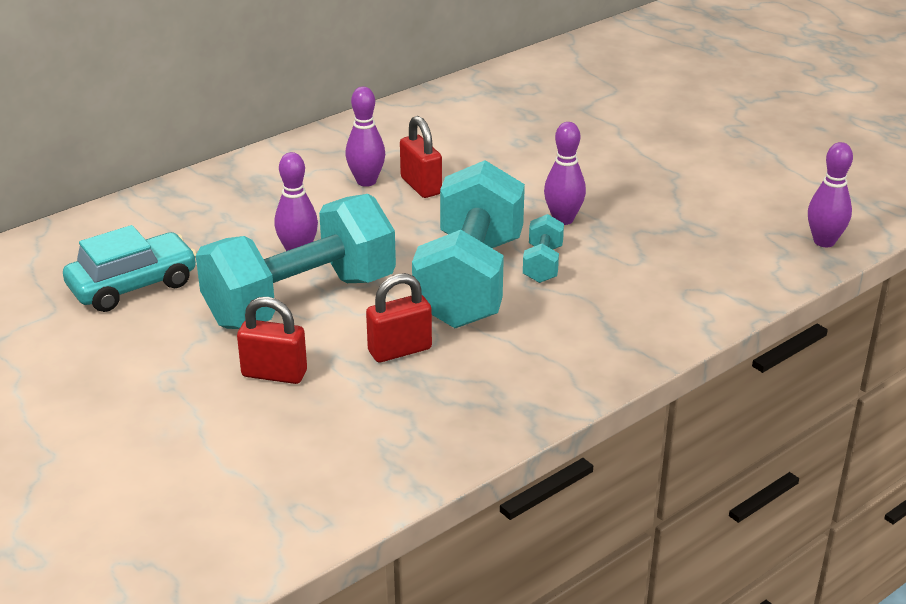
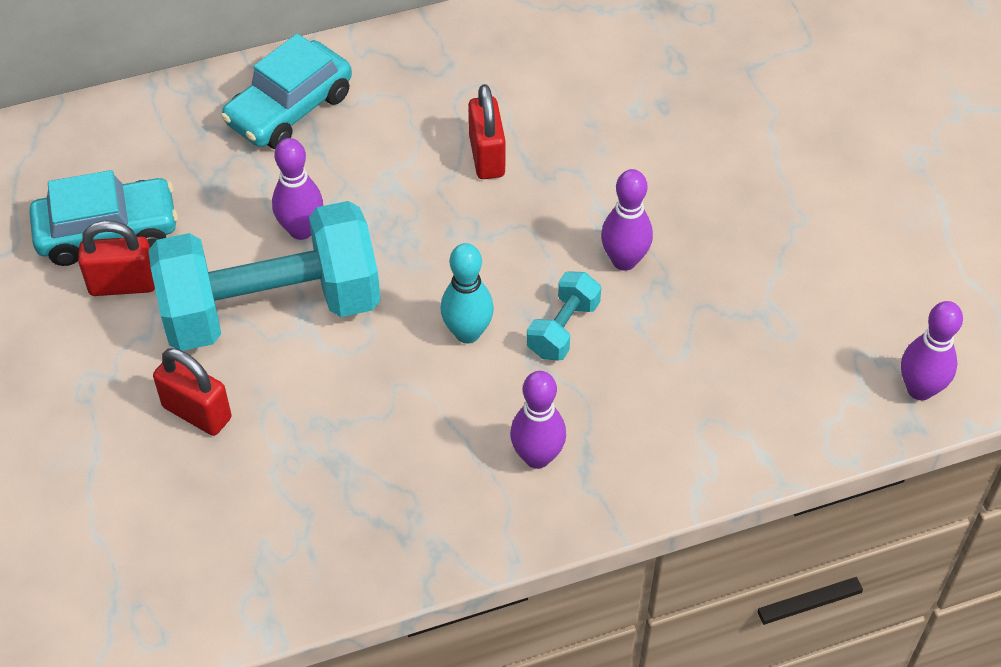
camera: 20 degrees right, 20 degrees up
(247, 190) = (289, 109): none -> turquoise car
(366, 181) = (428, 131): purple bowling pin -> purple bowling pin (537, 457)
(399, 350) = (342, 417): red padlock -> red padlock (123, 284)
(470, 281) = (467, 333): turquoise dumbbell -> turquoise bowling pin

